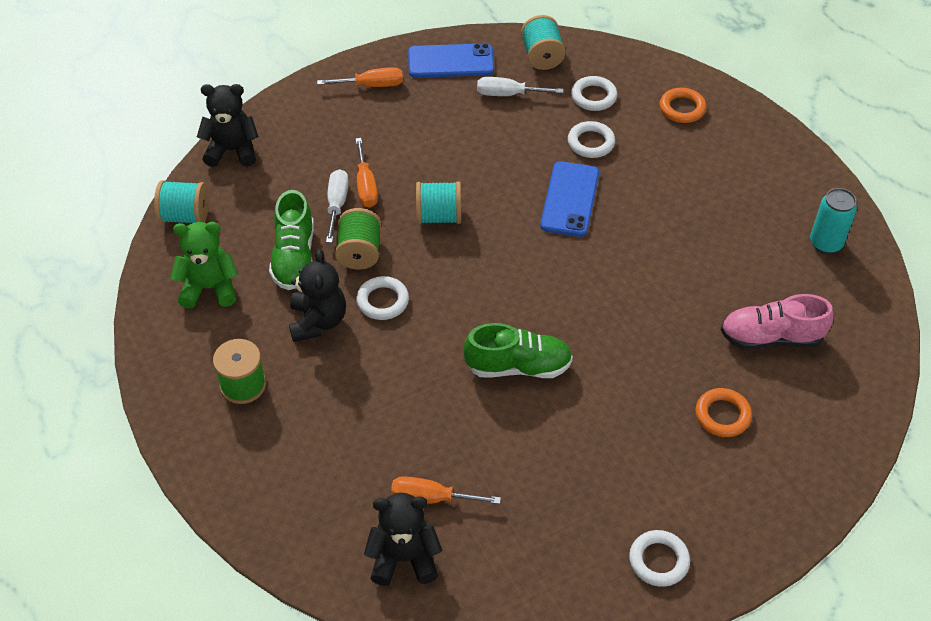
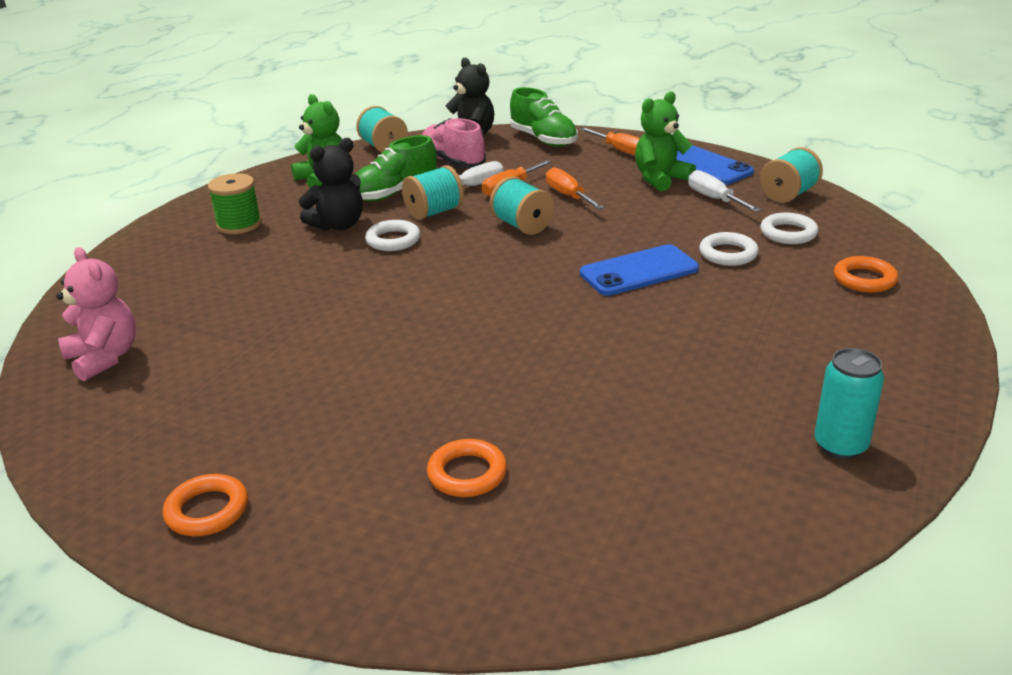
camera: 55 degrees right, 20 degrees down
(359, 252) = (434, 212): green spool -> turquoise spool
(404, 558) = (104, 358): black teddy bear -> pink teddy bear
(431, 498) = (187, 344): orange screwdriver -> orange screwdriver (568, 196)
(446, 98) = (660, 179): none -> green teddy bear
(518, 366) = (392, 326): green shoe -> green shoe (543, 140)
(658, 561) = (207, 510): white ring -> orange ring
(771, 337) = (630, 463): pink shoe -> pink shoe (453, 162)

